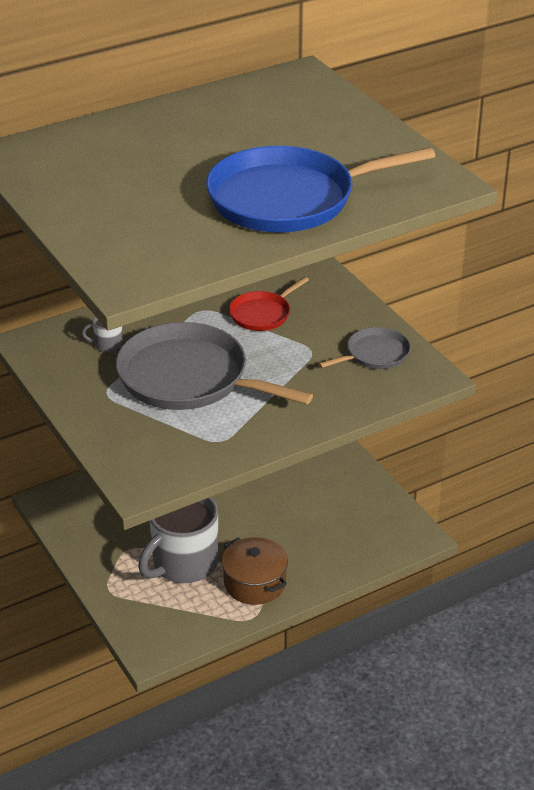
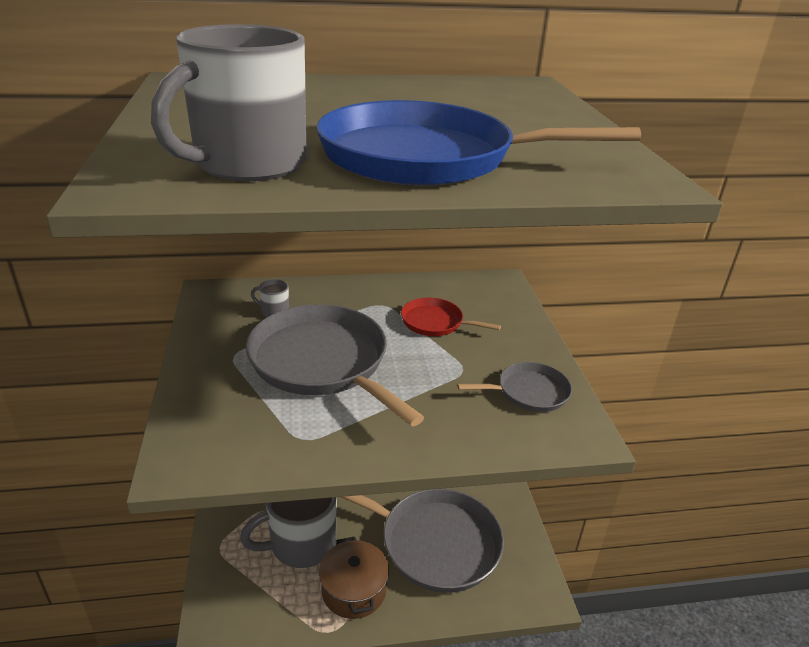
camera: 20 degrees right, 5 degrees down
(178, 241) = (248, 164): none -> grey mug
(262, 314) = (435, 322): red pan -> red pan turned 45 degrees clockwise
(306, 526) = (434, 543): none -> grey pan

